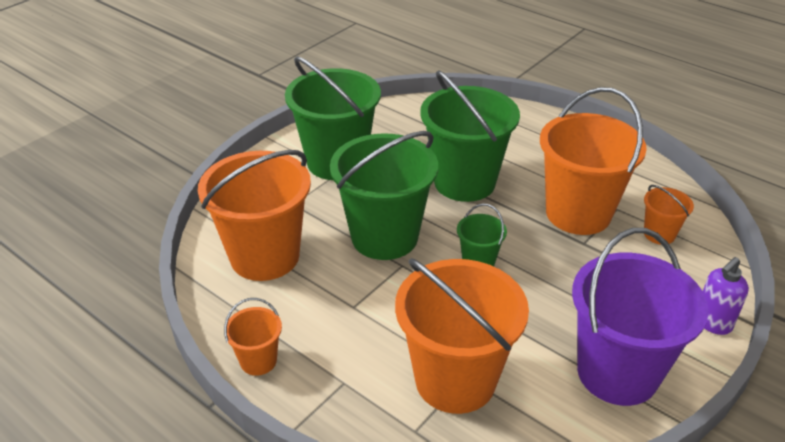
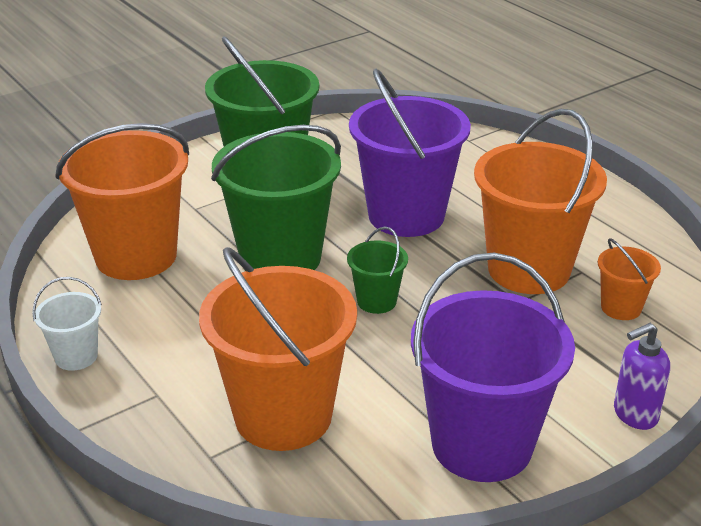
camera: 15 degrees right, 5 degrees down
(258, 361) = (76, 356): orange bucket -> white bucket
(464, 182) = (406, 215): green bucket -> purple bucket

